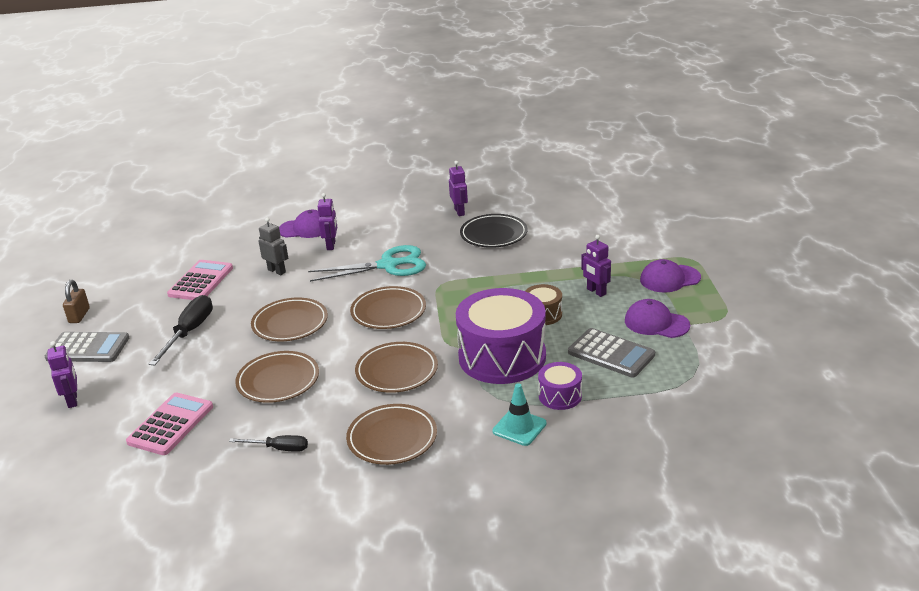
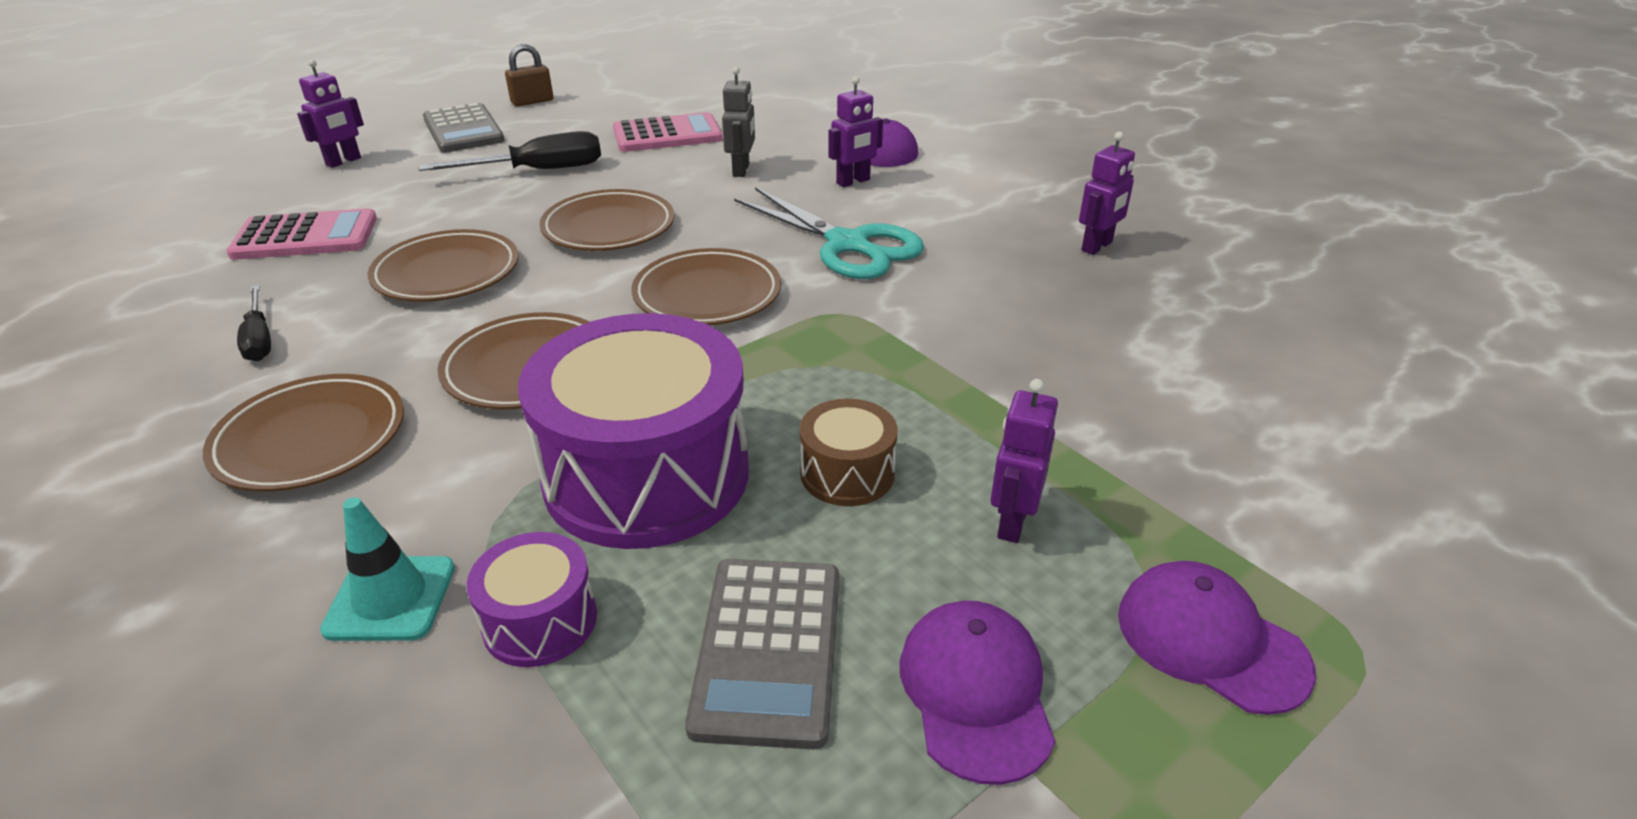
camera: 55 degrees right, 5 degrees up
(493, 235) = (1069, 307): black plate -> none

